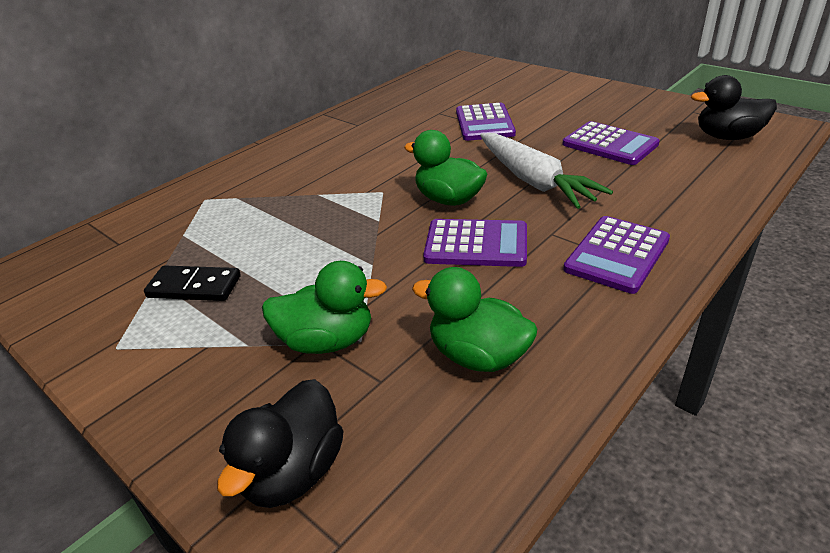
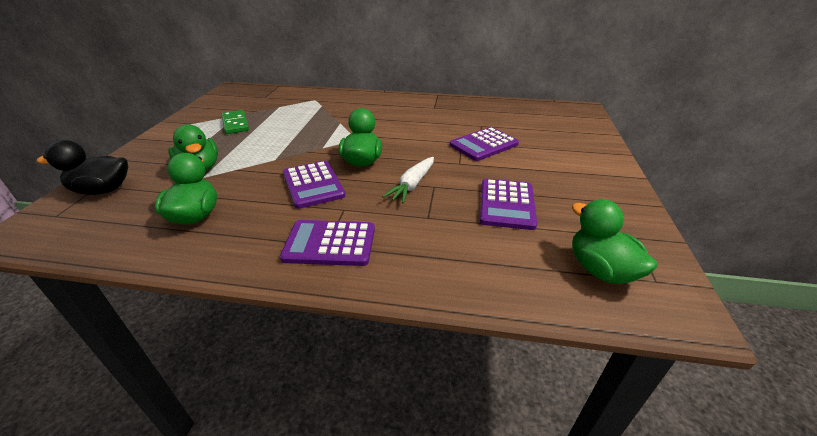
camera: 55 degrees right, 0 degrees up
(194, 287) = (235, 124): black domino -> green domino
(533, 181) = (412, 185): white carrot -> white carrot, size x0.64
(727, 137) = (600, 270): black duck -> green duck

